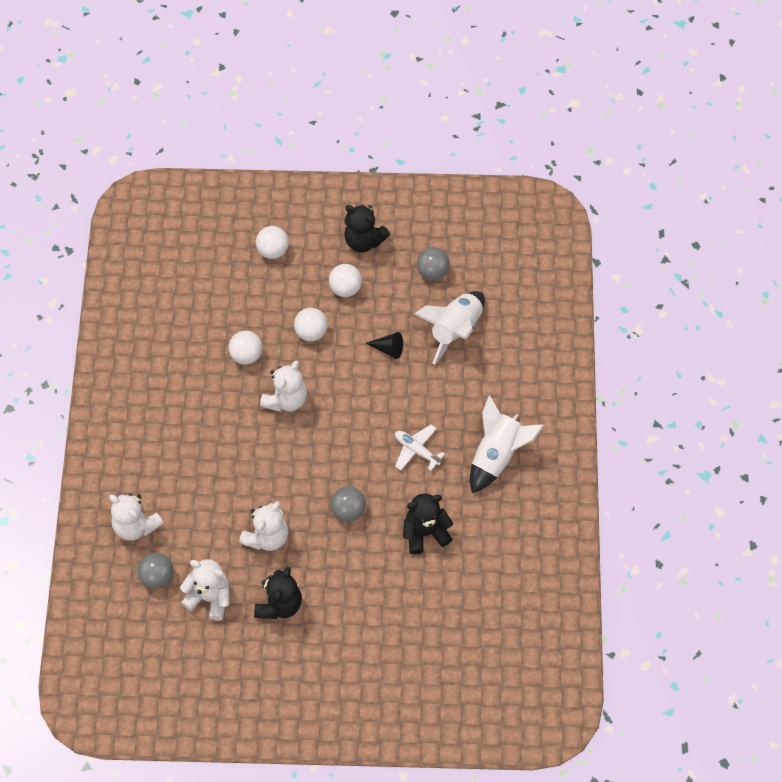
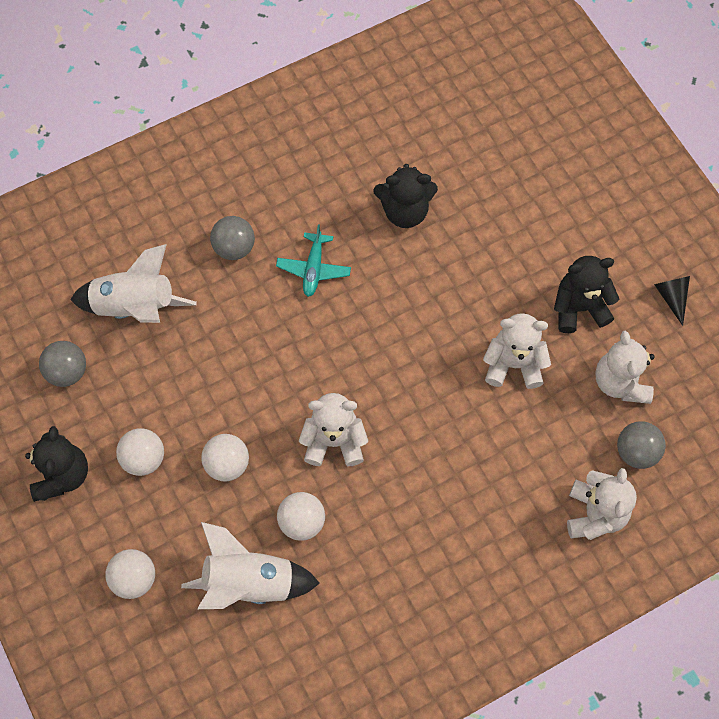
camera: 120 degrees left, 5 degrees up
(348, 510) = (428, 298): grey ball -> grey ball (234, 247)
(388, 349) = (201, 365): black cone -> black cone (671, 297)
(416, 450) = (313, 269): white plane -> turquoise plane
(425, 532) = (405, 211): black teddy bear -> black teddy bear turned 45 degrees counterclockwise
(497, 455) = (271, 188): white rocket -> white rocket (249, 582)

